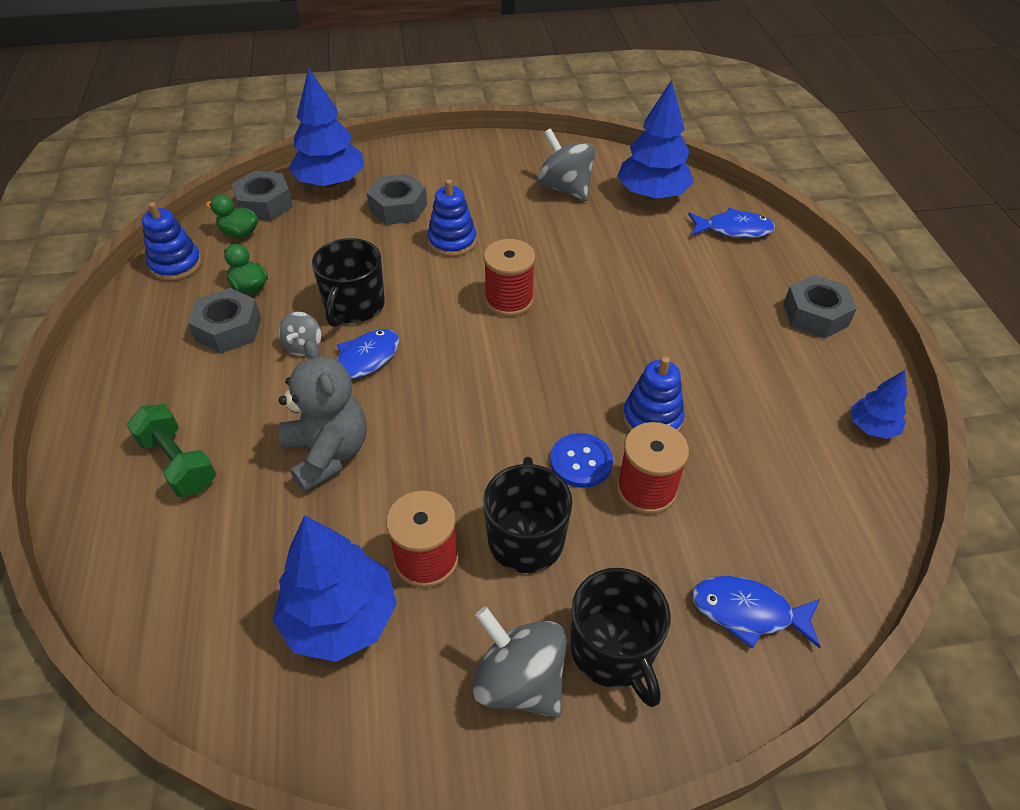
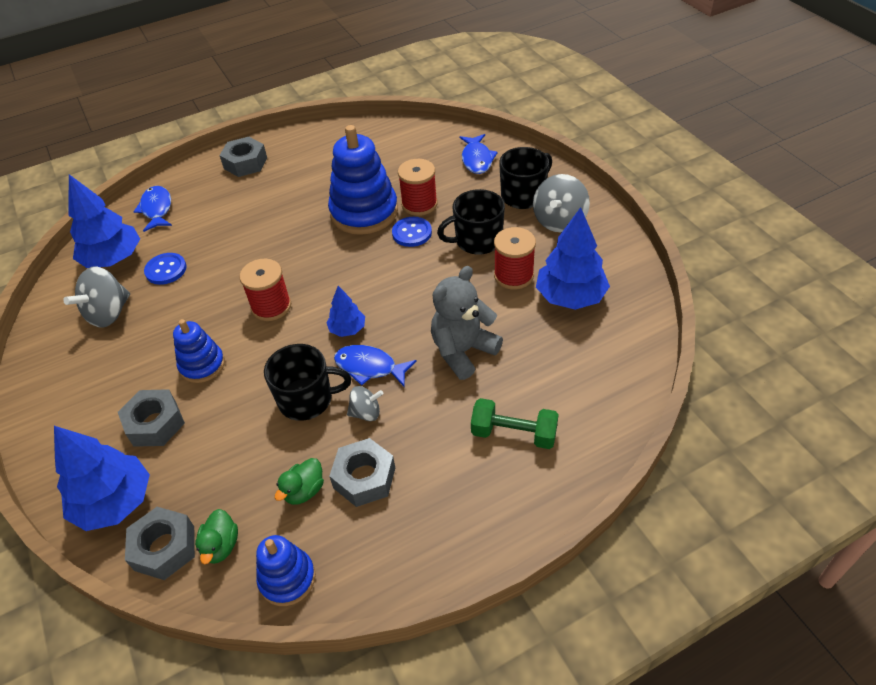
camera: 105 degrees left, 0 degrees up
(178, 463) = (514, 433): green dumbbell -> green dumbbell turned 75 degrees clockwise
(615, 229) = (166, 270): none -> blue button
(652, 418) = (364, 212): blue stacking toy -> blue stacking toy, size x1.77
(872, 427) = (336, 135): blue tree -> blue tree (347, 329)

